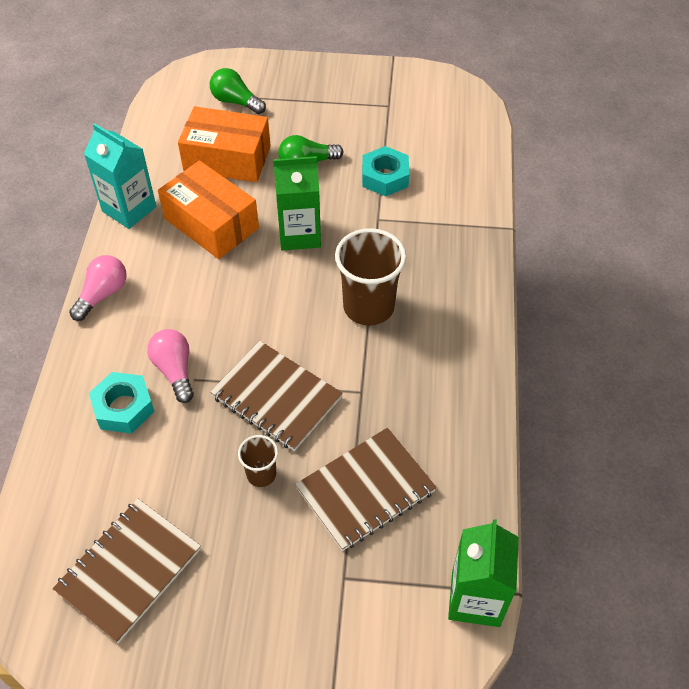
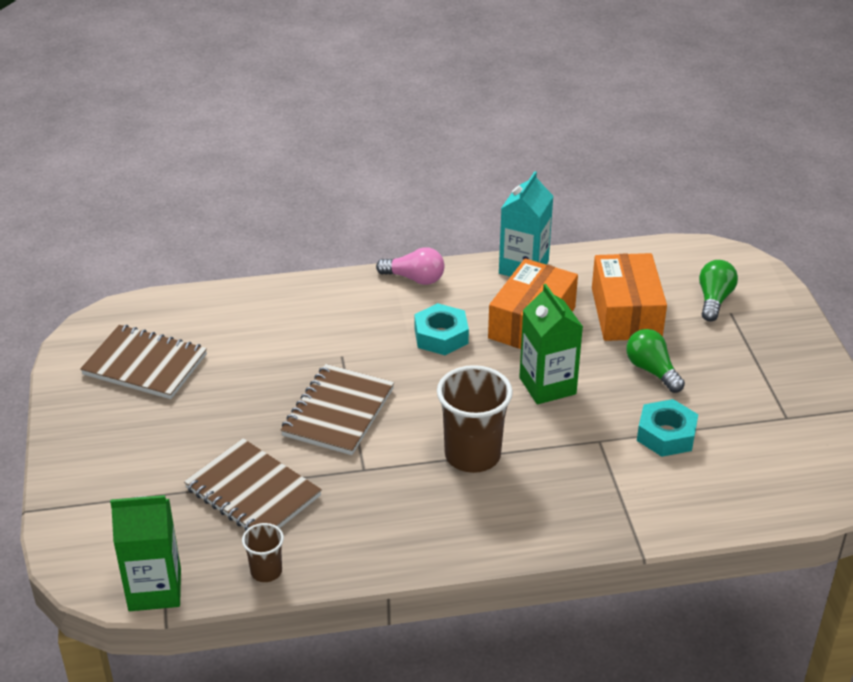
camera: 75 degrees right, 15 degrees down
(123, 407) = (298, 322): turquoise nut -> turquoise nut (441, 336)
(175, 370) = (346, 342): pink light bulb -> none
(261, 474) = (252, 420): brown cup -> brown cup (266, 571)

